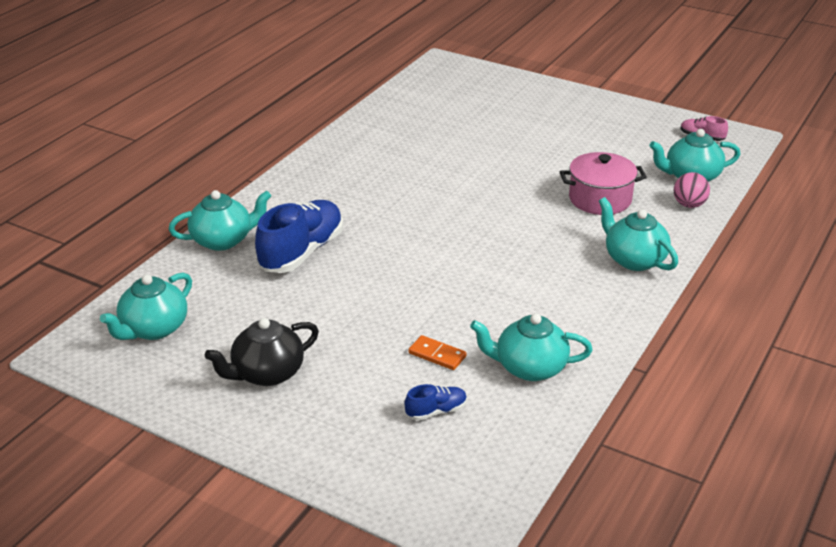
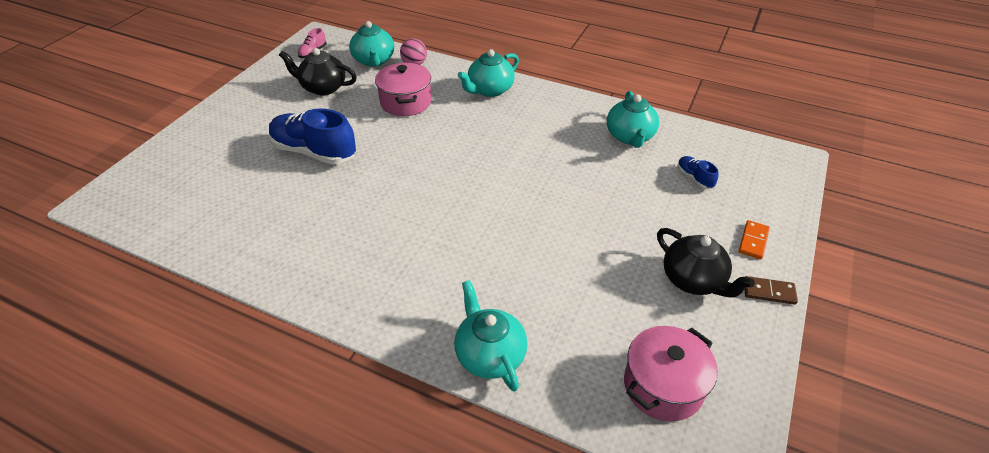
camera: 95 degrees left, 10 degrees up
(153, 329) = (663, 386): turquoise teapot -> pink pot
(233, 428) = (769, 292): none -> brown domino
(301, 252) = (504, 281): blue shoe -> blue shoe (314, 152)
(437, 355) = (632, 181): orange domino -> orange domino (753, 241)
(625, 147) = (323, 88): none -> black teapot

